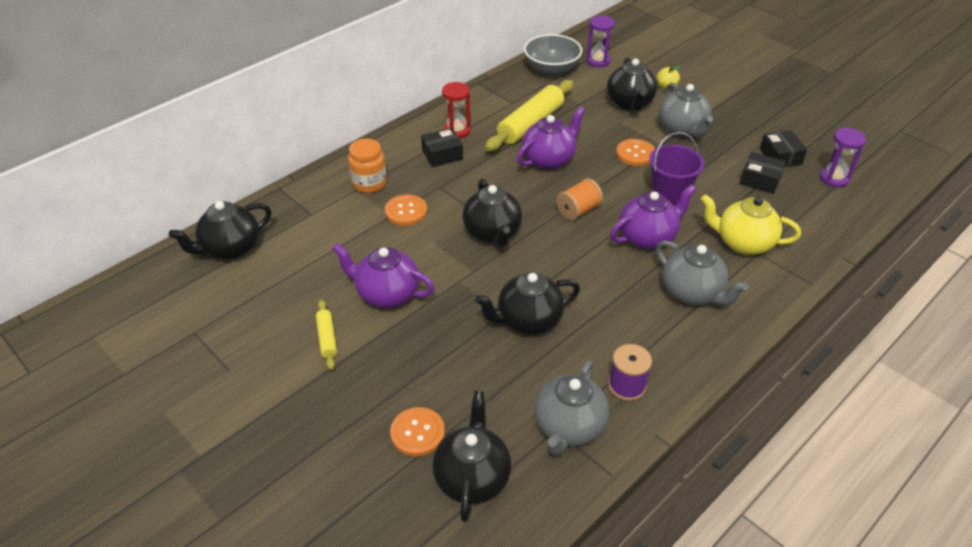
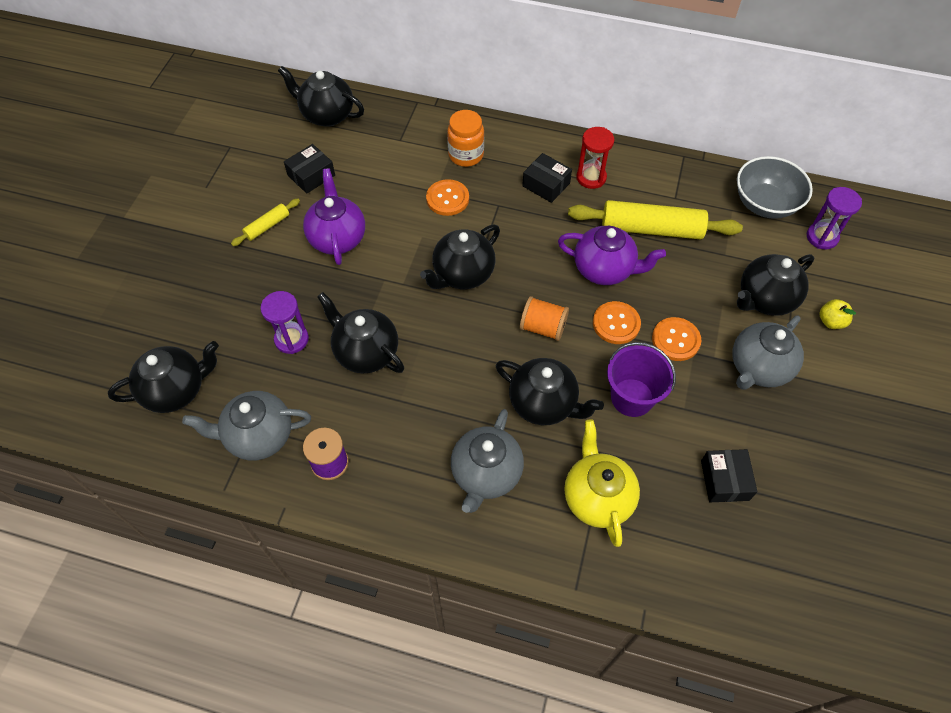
camera: 60 degrees right, 15 degrees up
(417, 433) = (203, 333): orange button -> orange button (616, 323)
(647, 237) = (544, 404): purple teapot -> black teapot
(780, 157) = (789, 488): black box -> black box (311, 175)
(834, 178) = (793, 563): purple hourglass -> purple hourglass (291, 339)

